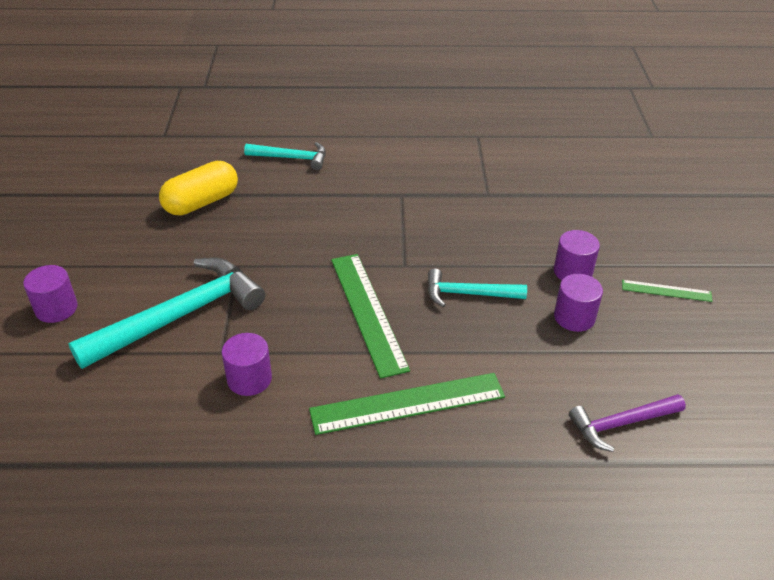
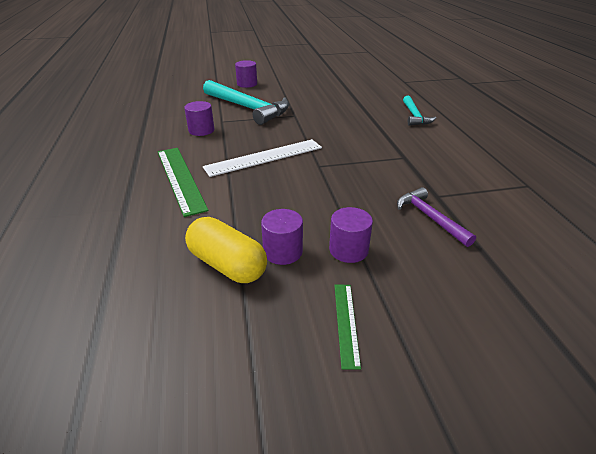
camera: 80 degrees right, 5 degrees down
(201, 202) = (347, 99): yellow capsule -> yellow capsule (227, 265)
(367, 312) = (264, 157): green ruler -> white ruler
(468, 294) = (296, 194): turquoise hammer -> none
(621, 424) = (149, 281): purple hammer -> purple hammer (430, 218)

